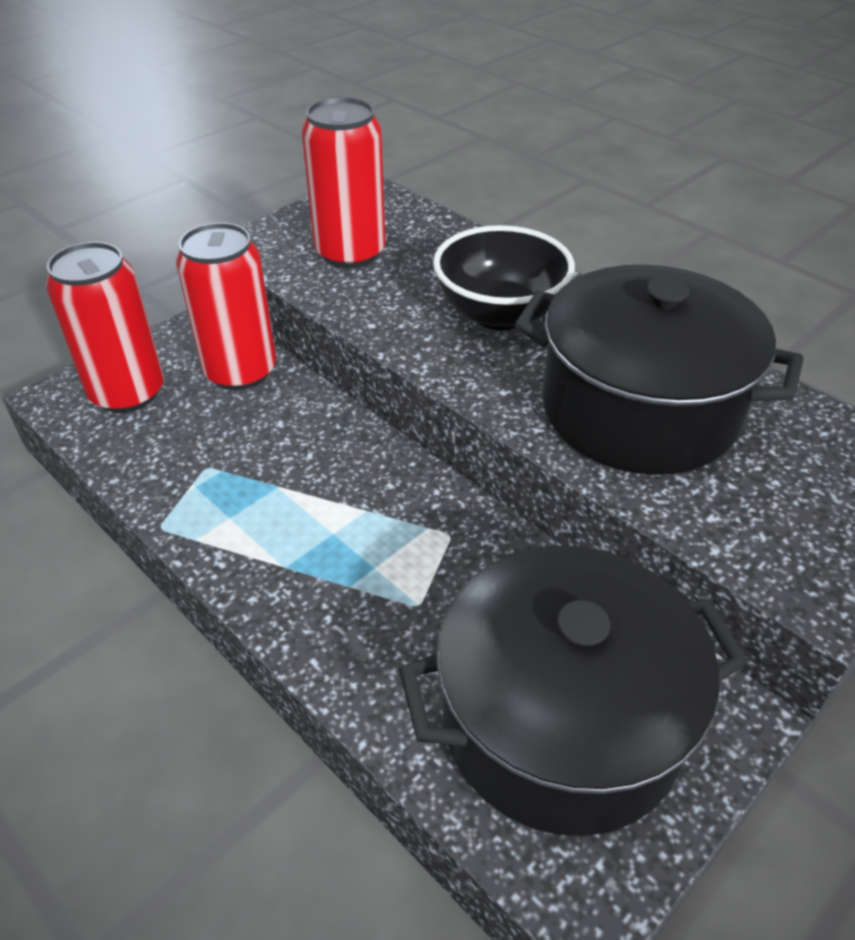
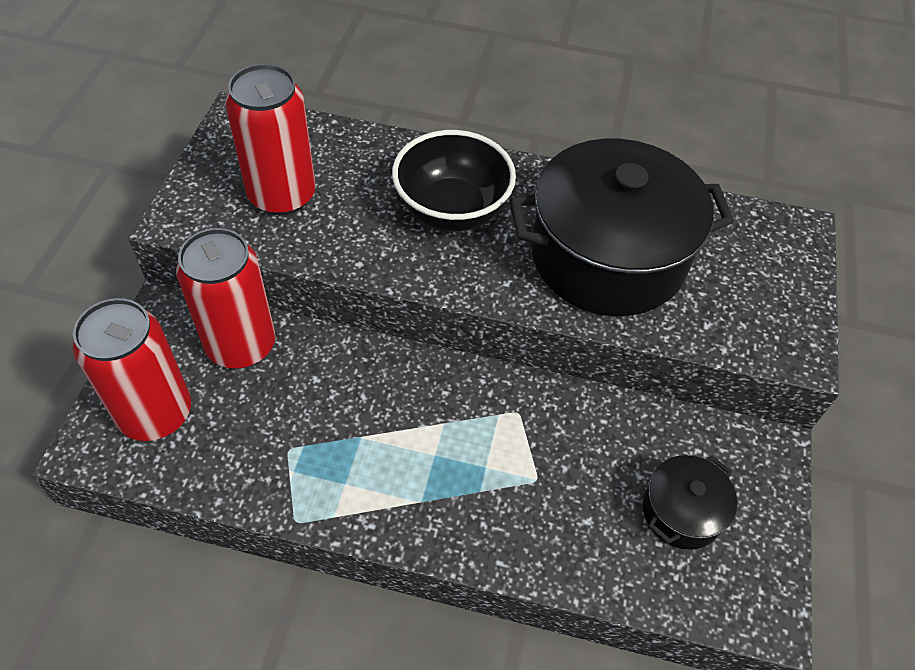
camera: 35 degrees left, 10 degrees up
(561, 721) = (681, 512): black pot -> black pot, size x0.46

